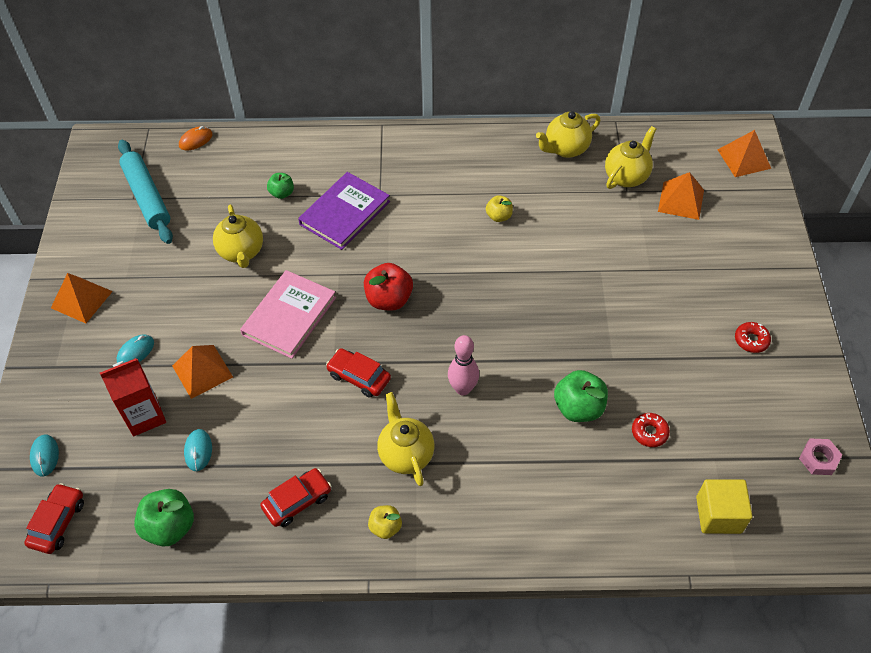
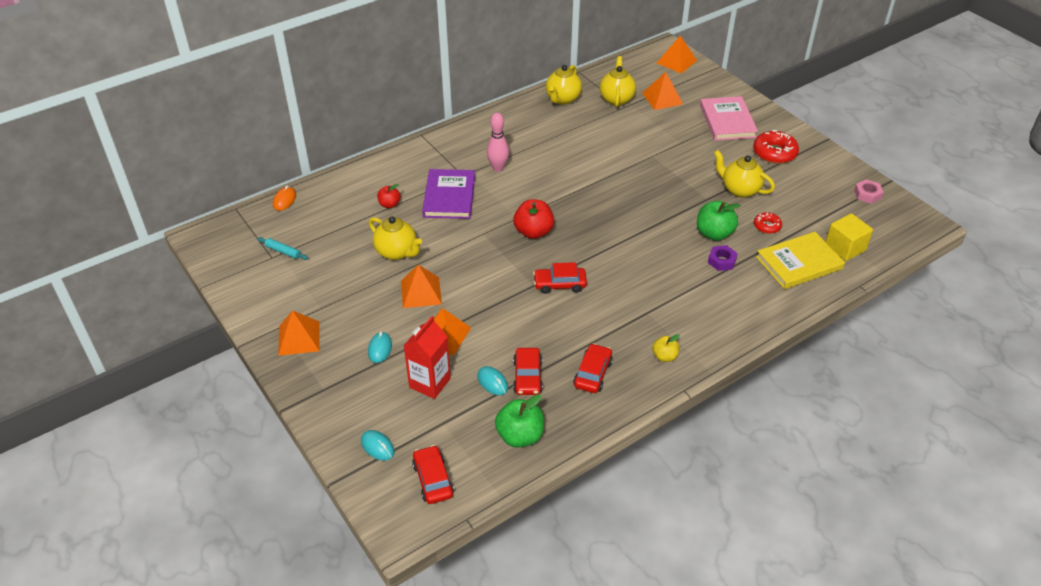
camera: 35 degrees left, 10 degrees down
(147, 197) = (283, 251): turquoise rolling pin -> turquoise rolling pin, size x0.45
(224, 310) = (421, 292): none -> orange pyramid
(234, 465) = (527, 377): none -> red car
(282, 193) = (389, 204): green apple -> red apple
(289, 316) = (473, 273): pink book -> pink book (727, 121)
(405, 454) = (635, 311): yellow teapot -> yellow teapot (739, 190)
(463, 389) = (634, 258): pink bowling pin -> pink bowling pin (498, 168)
(499, 216) = (558, 154): yellow apple -> none
(554, 447) = (721, 261): none -> purple nut
(642, 502) = (799, 263): none -> yellow book
(751, 340) = (774, 153): red donut -> red donut, size x1.74

